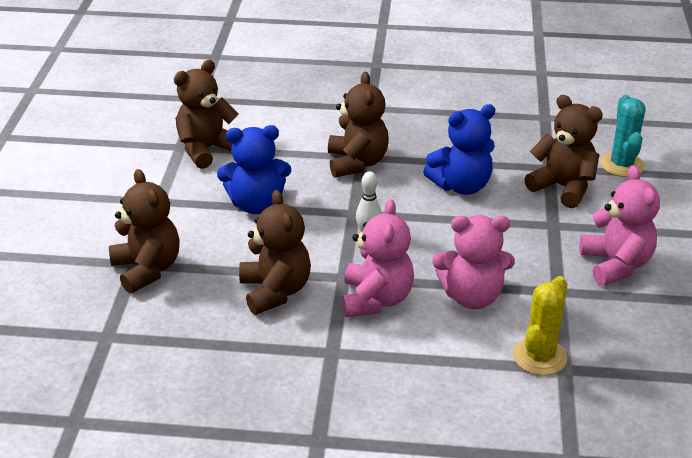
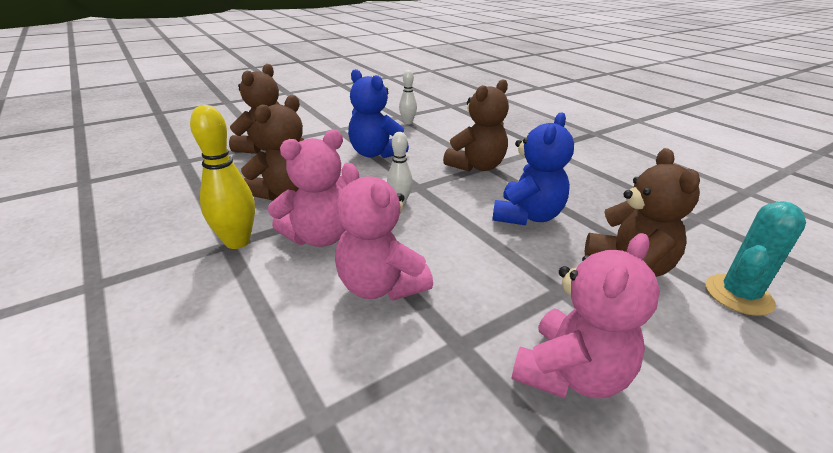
camera: 50 degrees right, 5 degrees down
(207, 150) = (407, 123): brown teddy bear -> white bowling pin
(335, 345) = (237, 242): none -> yellow bowling pin
(461, 186) = (527, 216): blue teddy bear -> blue teddy bear turned 90 degrees counterclockwise
(539, 357) = (324, 383): yellow cactus -> none

